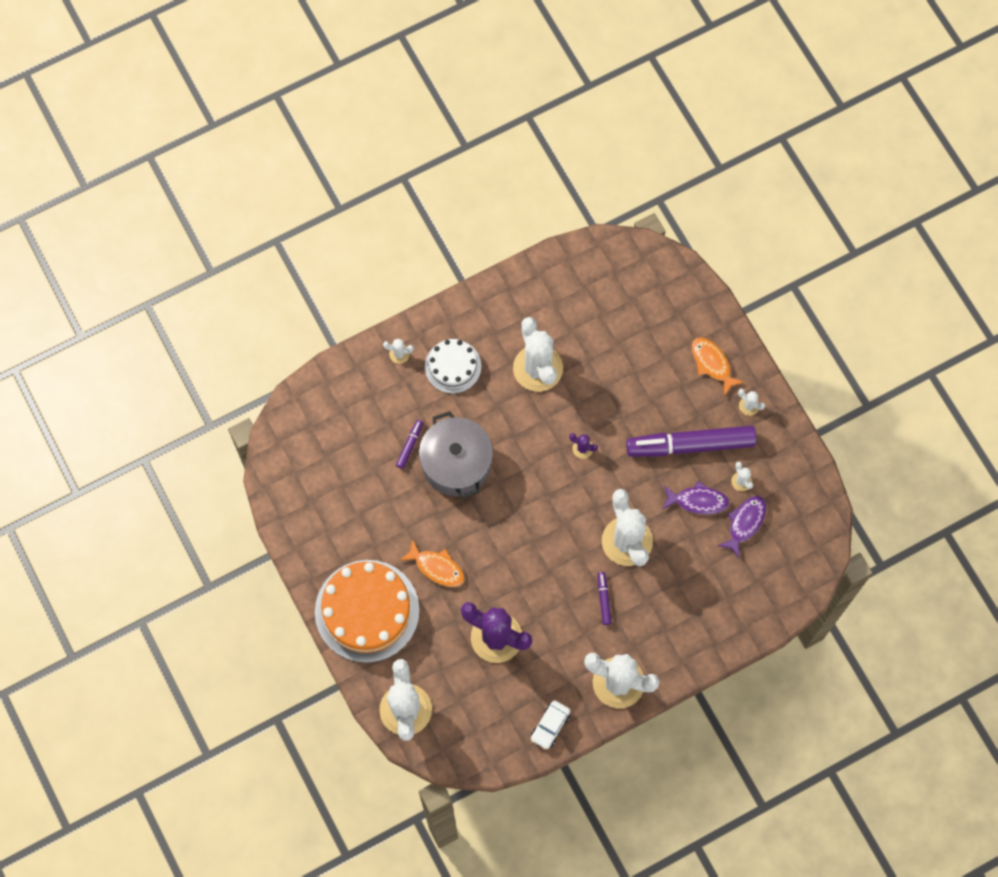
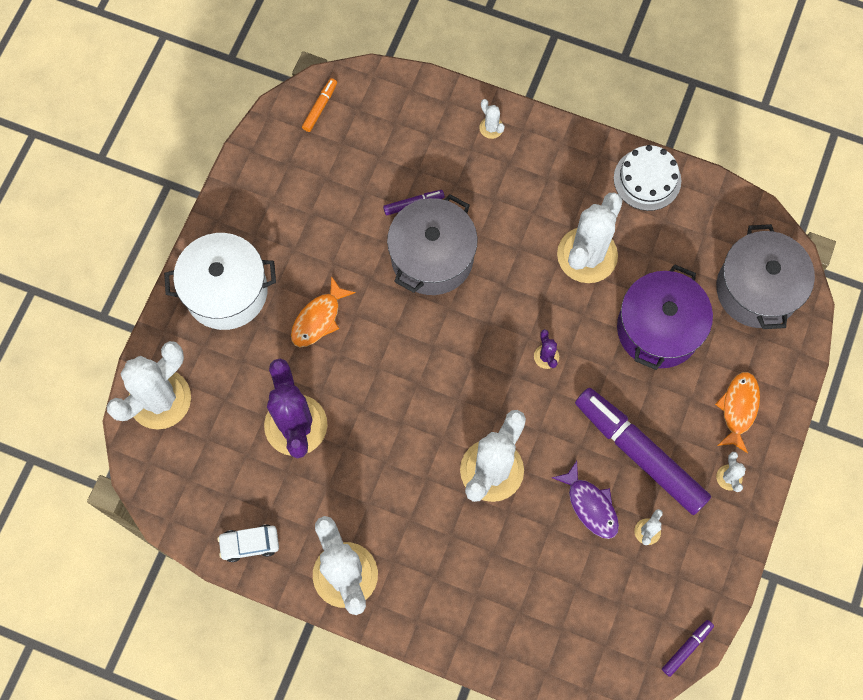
camera: 50 degrees right, 0 degrees up
(288, 449) = (320, 107): none -> orange marker
(367, 611) = (226, 291): orange cake -> white pot
(437, 567) = (318, 319): orange fish -> orange fish turned 45 degrees clockwise
(453, 366) = (521, 181): white cake -> white cake (647, 179)
(603, 599) = (416, 494): purple marker -> purple marker (686, 648)
(622, 367) = (658, 329): none -> purple pot
(647, 287) = (757, 289): none -> grey pot
(745, 523) = (608, 569): purple fish -> none

